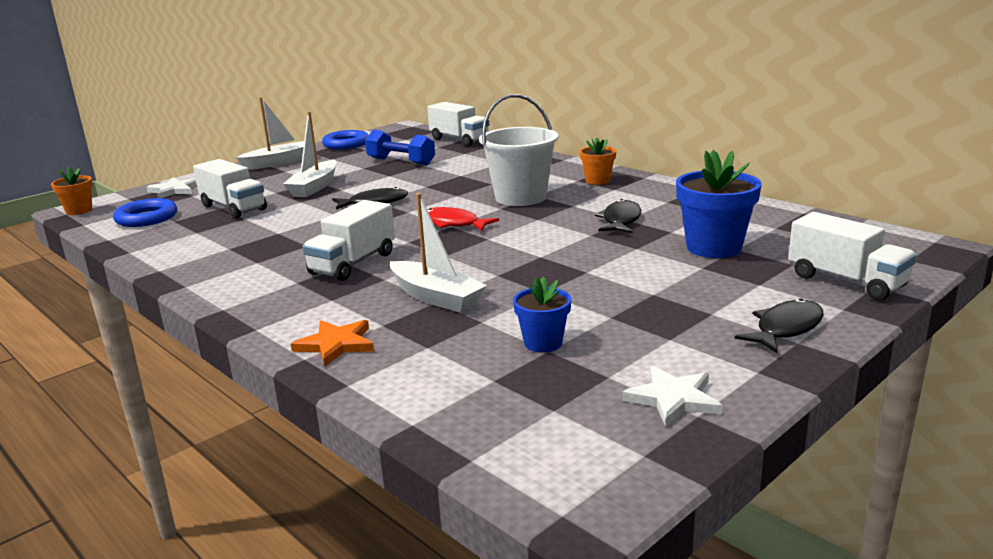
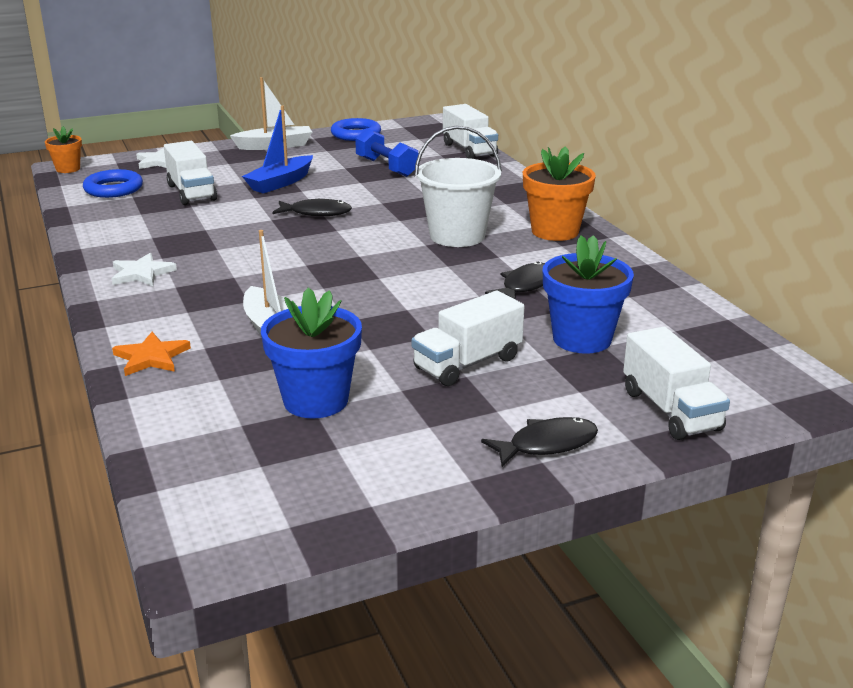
camera: 20 degrees right, 5 degrees up
(314, 187) = (280, 183): white boat -> blue boat
(353, 263) = (237, 278): white truck -> white truck (467, 363)
(453, 224) = (364, 253): red fish -> none
(543, 343) = (316, 401): blue flower pot -> blue flower pot, size x1.75
(597, 181) = (555, 231): orange flower pot -> orange flower pot, size x1.75
(673, 399) = (367, 484): white star -> white star (141, 273)

